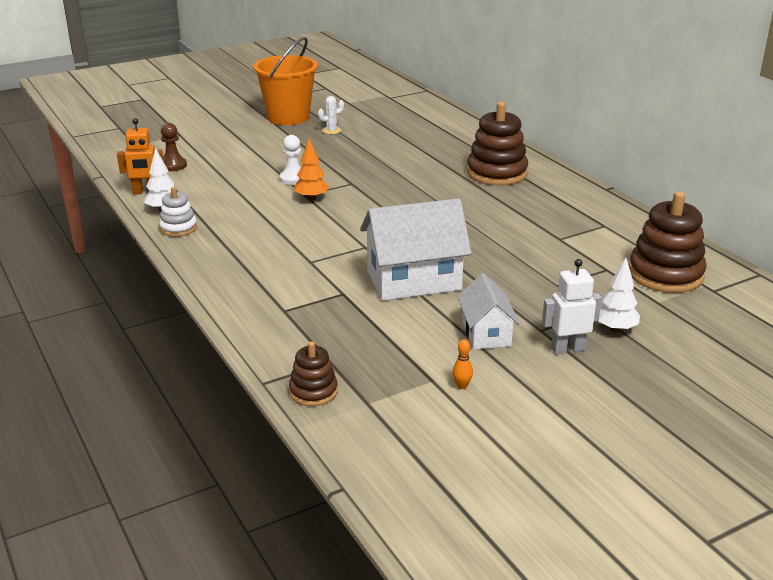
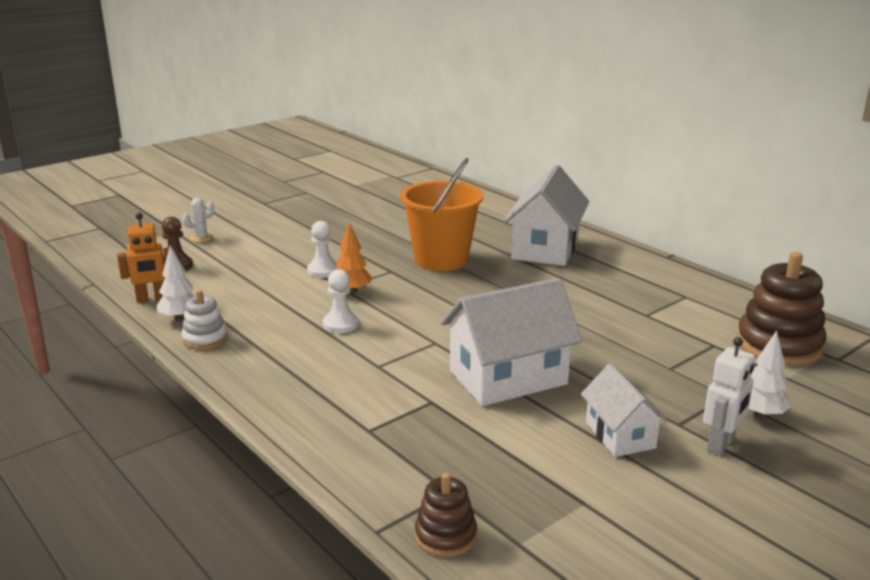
camera: 10 degrees left, 5 degrees down
(288, 117) = (293, 204): orange bucket -> orange bucket (441, 259)
(292, 225) = (341, 324): none -> white pawn
(331, 130) = (346, 215): white cactus -> white cactus (201, 238)
(462, 386) = (623, 507): orange bowling pin -> none
(497, 173) = (545, 248): brown stacking toy -> white house
(567, 349) = (721, 445): white robot -> white robot turned 150 degrees clockwise

